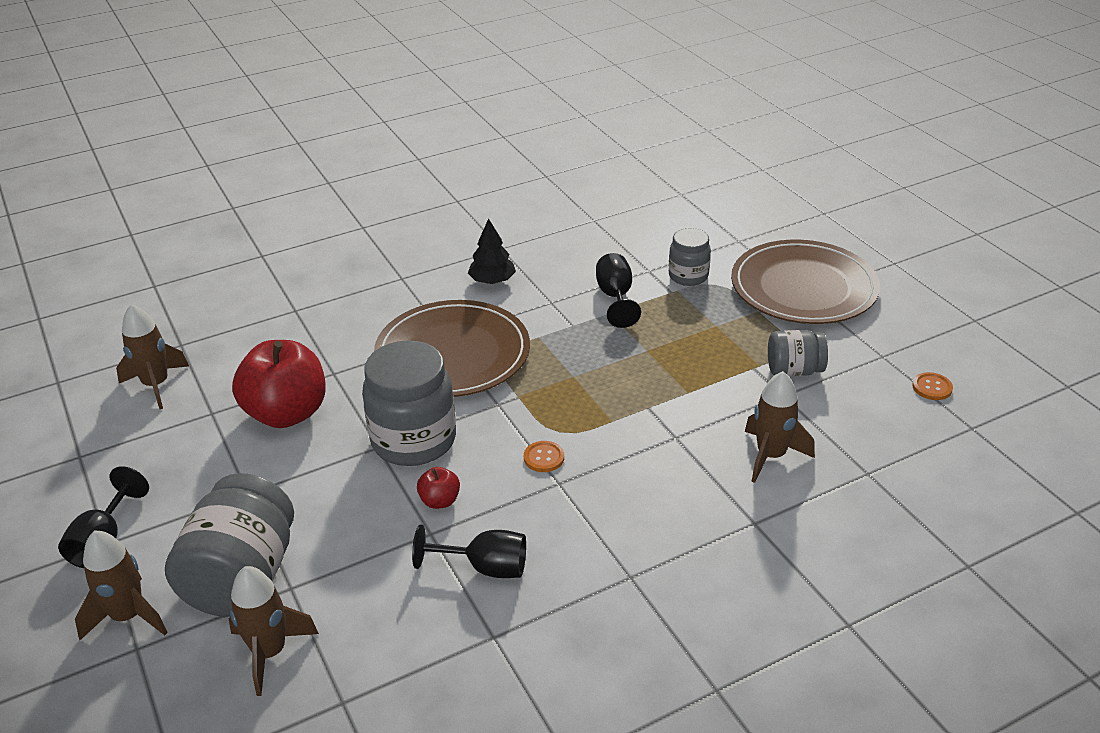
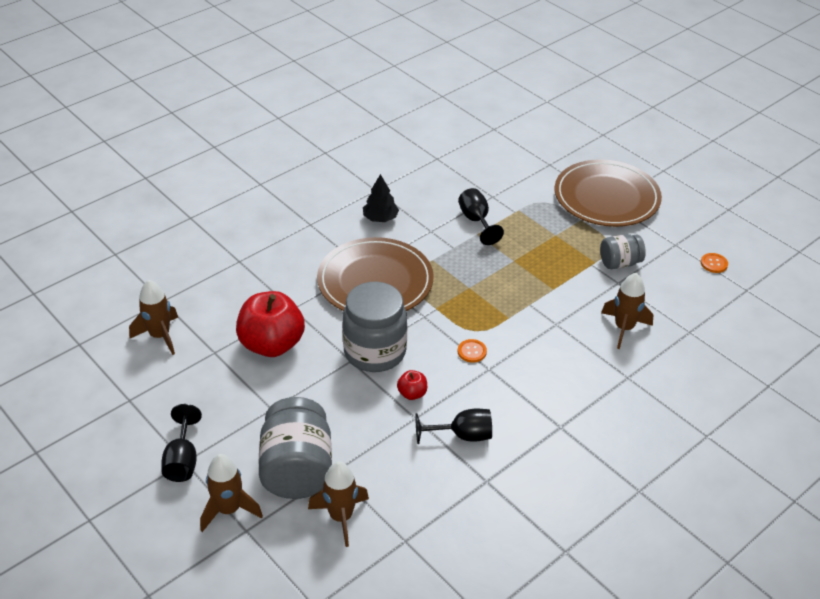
camera: 15 degrees left, 5 degrees up
(688, 276) = (522, 197): grey jar -> none

